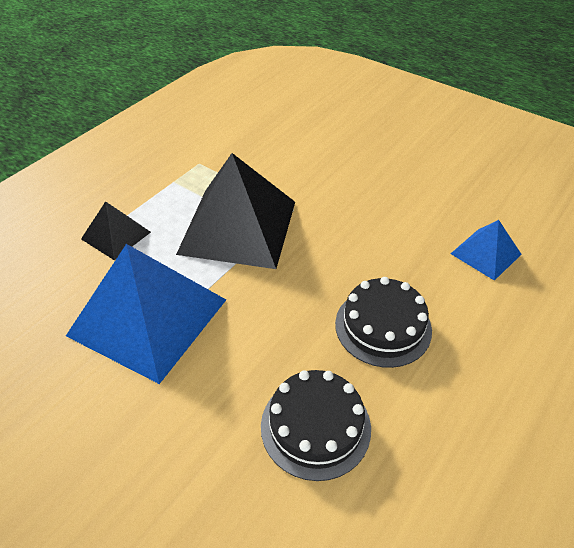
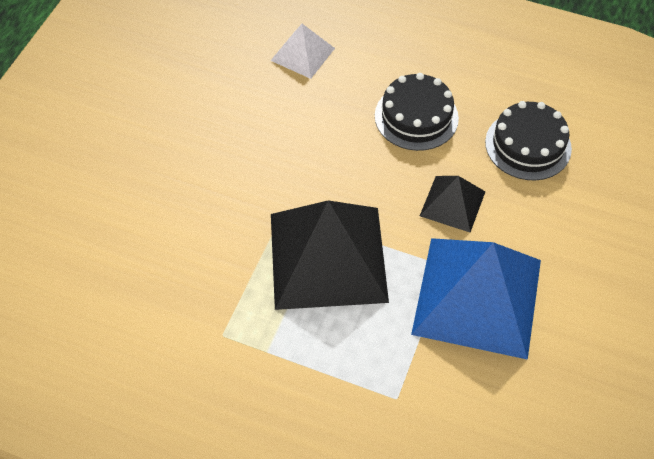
camera: 105 degrees left, 10 degrees up
(116, 235) = (380, 375): black pyramid -> black pyramid (452, 203)
(486, 254) = (303, 54): blue pyramid -> white pyramid

